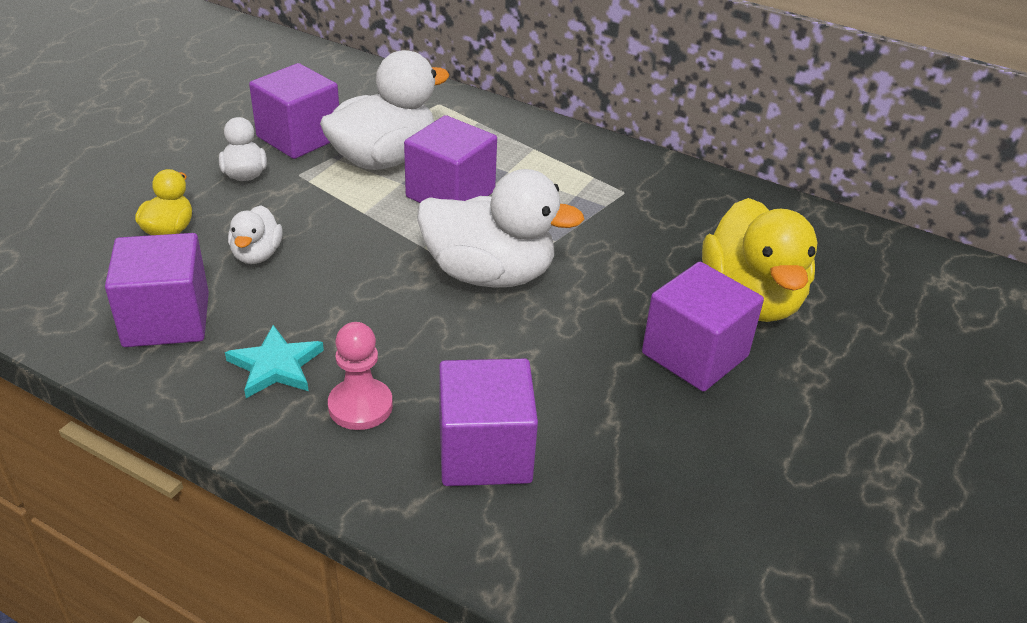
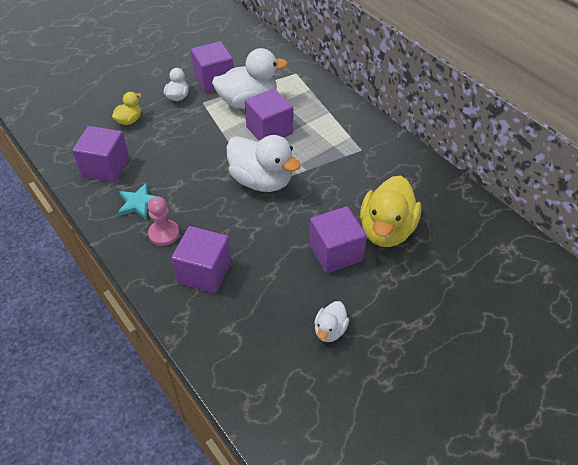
camera: 25 degrees right, 10 degrees up
(257, 255) = (160, 143): white duck -> white duck (330, 330)

